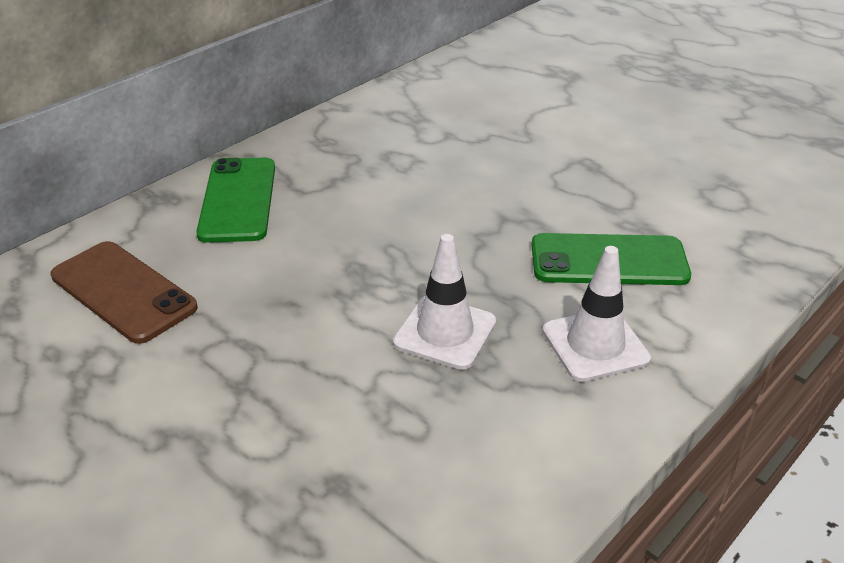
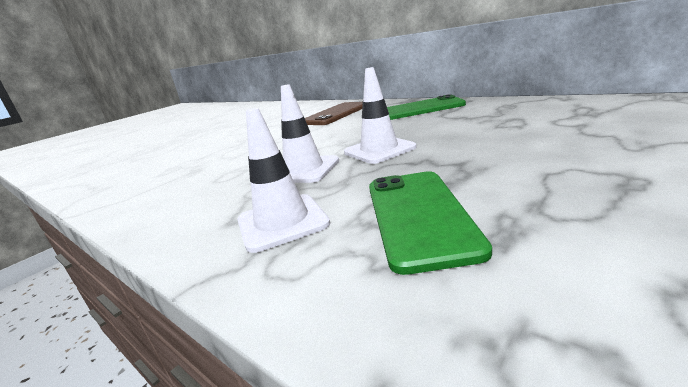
camera: 90 degrees right, 15 degrees down
(416, 262) = (379, 150): none -> white traffic cone

